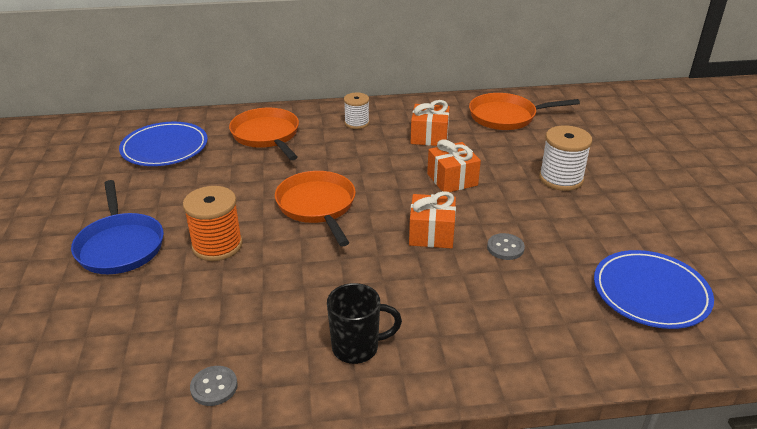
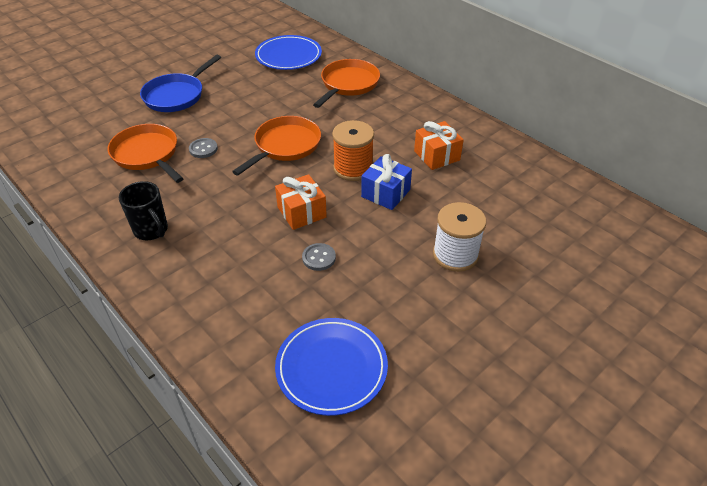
camera: 55 degrees right, 10 degrees up
(214, 387) = (83, 190): grey button -> grey button (203, 149)
(217, 245) = (206, 128): orange spool -> orange spool (353, 168)
(357, 123) = (413, 113): white spool -> none
(452, 179) = (385, 193): orange gift -> blue gift
(506, 116) = (524, 184): orange pan -> orange pan (147, 154)

